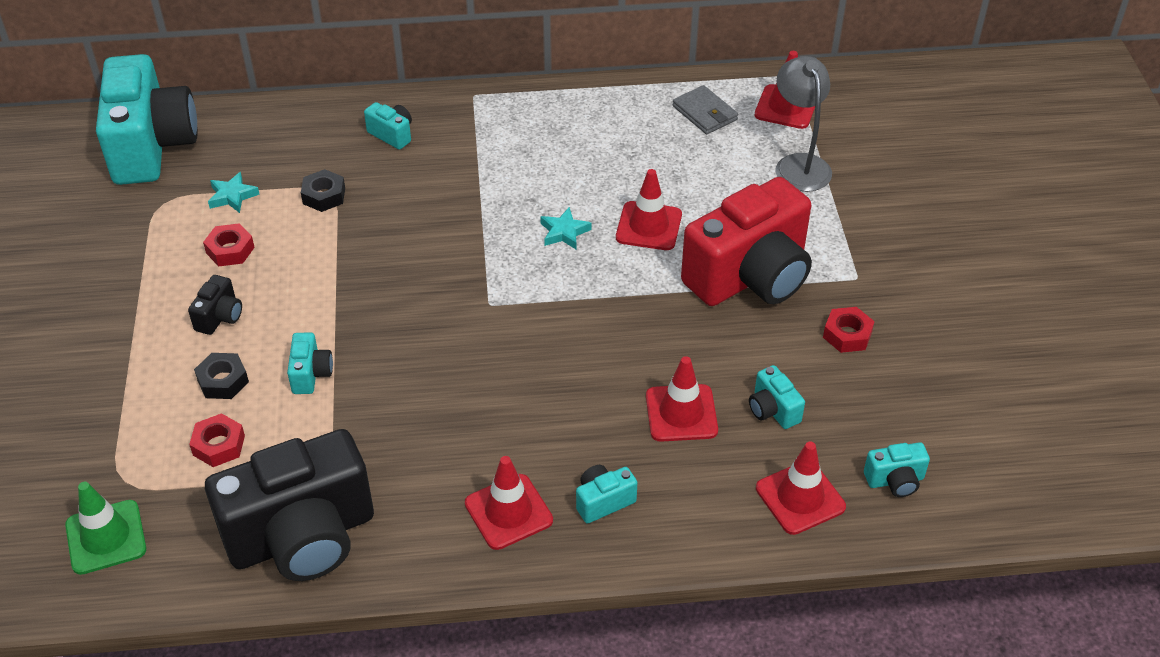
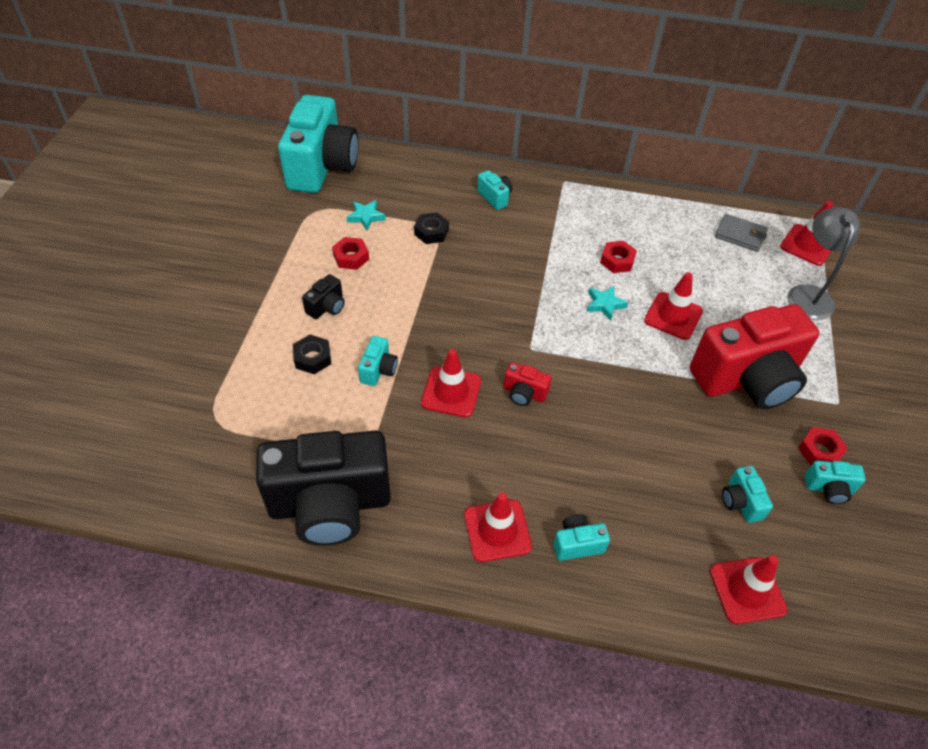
camera: 15 degrees right, 5 degrees up
(106, 537) = (186, 461): green traffic cone -> none
(219, 445) = (292, 409): red nut -> red nut (617, 261)
(496, 356) = (524, 393): none -> red camera
(681, 413) = (662, 483): red traffic cone -> red traffic cone (451, 392)
(704, 113) = (740, 235): grey wallet -> grey wallet turned 45 degrees counterclockwise
(895, 480) = (836, 599): turquoise camera -> turquoise camera (829, 489)

